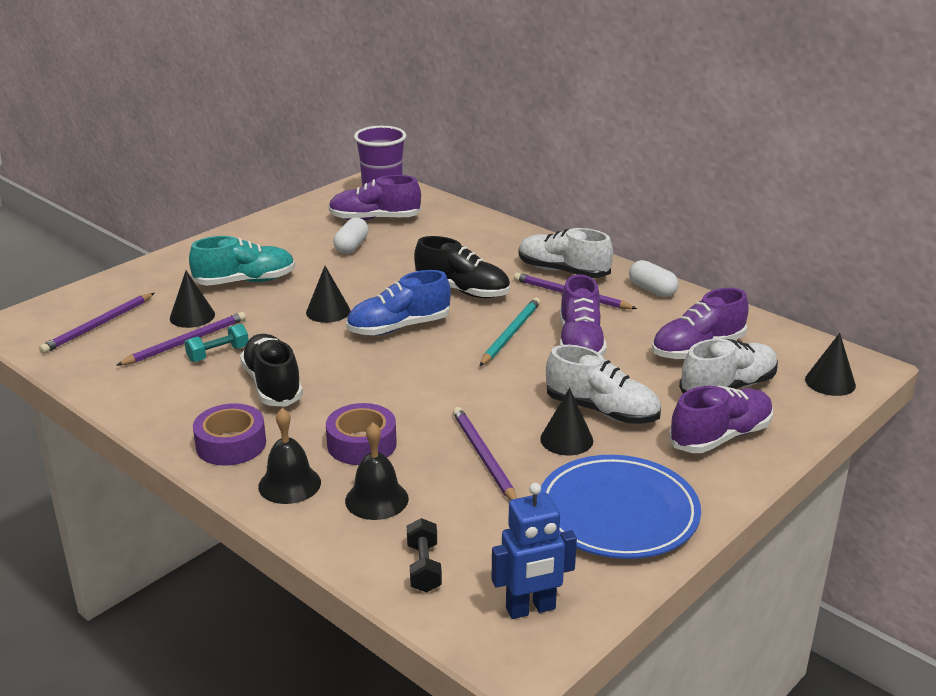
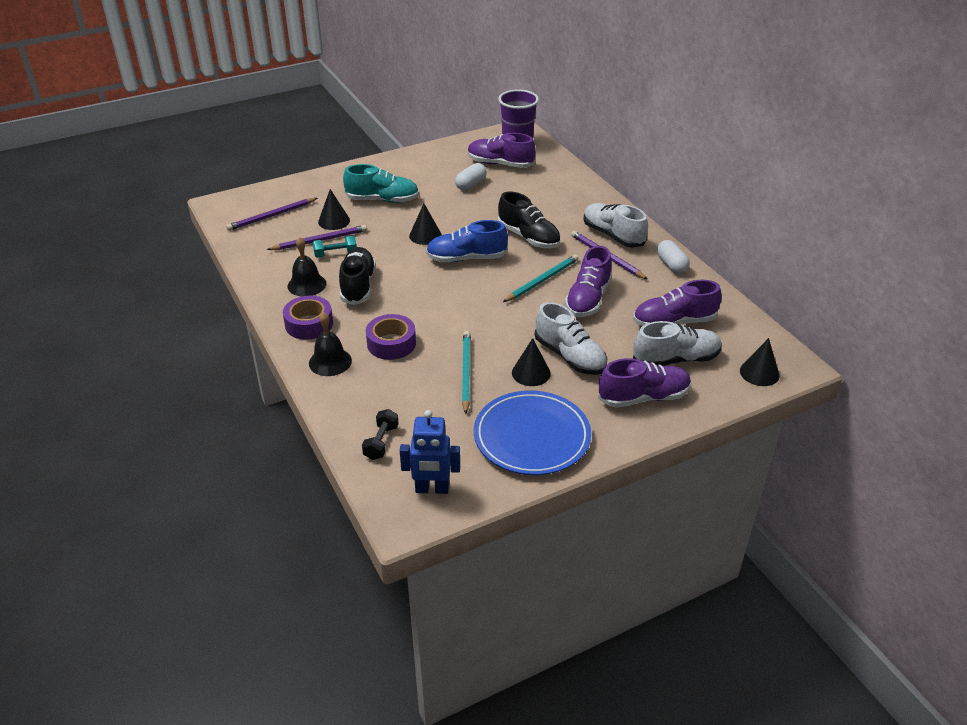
camera: 20 degrees right, 10 degrees up
(376, 499) = (378, 386): black bell -> black bell (306, 284)
(483, 457) = (466, 372): purple pencil -> turquoise pencil

